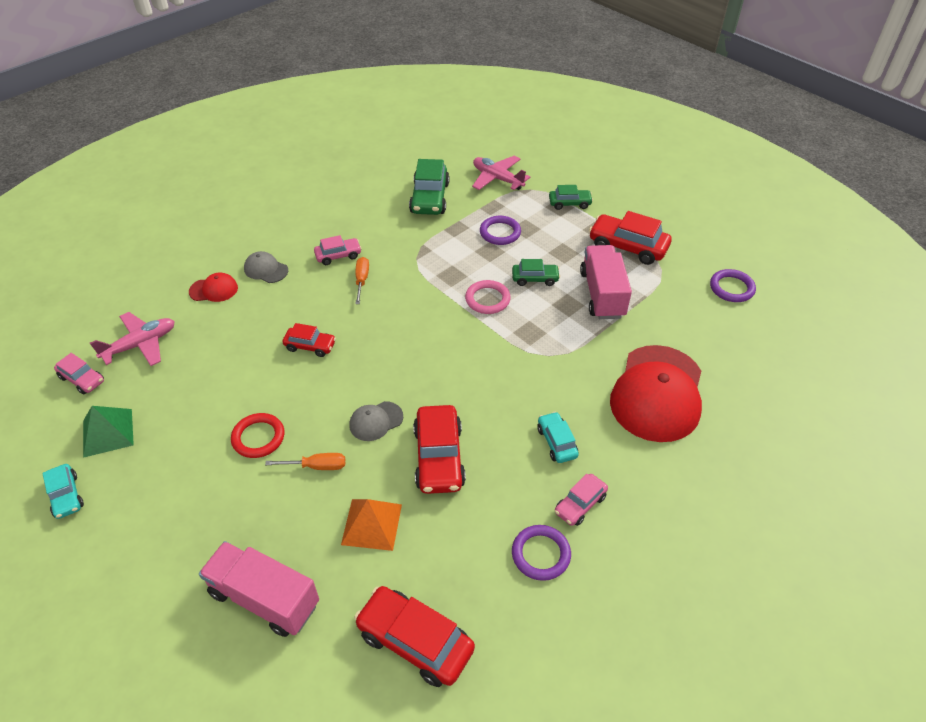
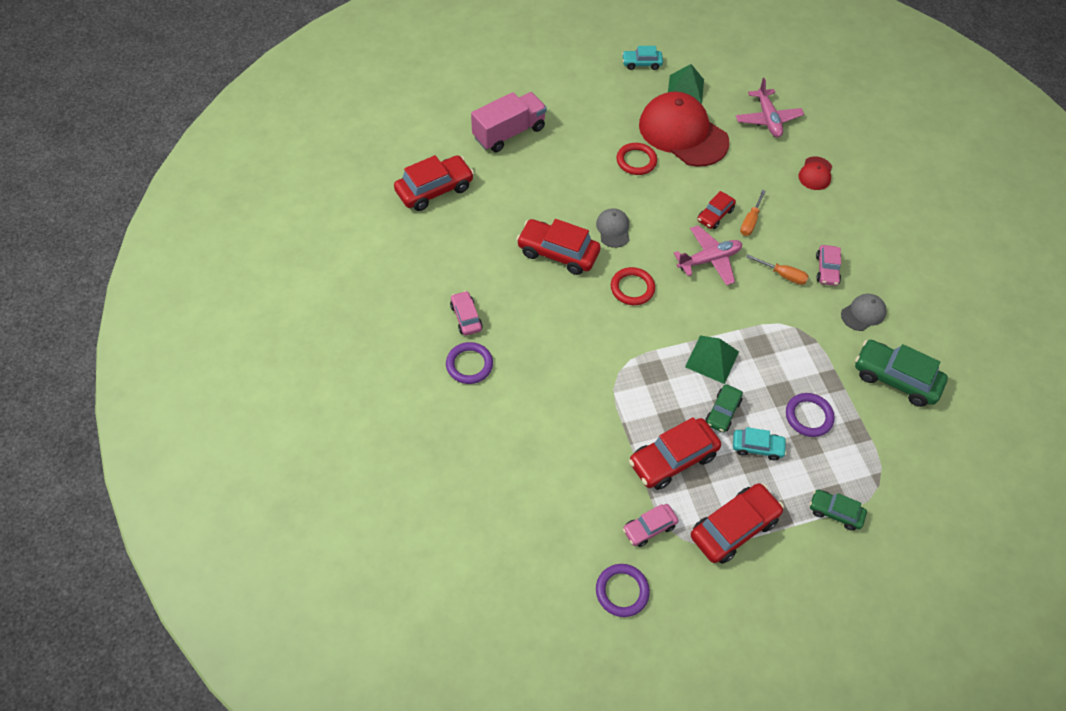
camera: 115 degrees right, 10 degrees up
(82, 379) = (745, 84): pink car -> pink car (649, 528)
(266, 269) = (828, 213): grey cap -> grey cap (863, 313)
(316, 466) = (592, 184): orange screwdriver -> orange screwdriver (750, 221)
(371, 524) = (527, 197): orange pyramid -> none
(445, 378) = (632, 288): none -> red ring
(487, 299) = (712, 359): pink ring -> green pyramid
(497, 179) = (911, 461): pink plane -> pink plane (709, 260)
(541, 554) = (445, 275): purple ring -> purple ring (469, 365)
(556, 442) = (526, 331): turquoise car -> turquoise car (757, 447)
(569, 203) = (835, 512): green car -> green car turned 90 degrees clockwise
(602, 294) = (672, 459): pink truck -> red car
(657, 393) = (531, 430): red cap -> red cap (683, 133)

